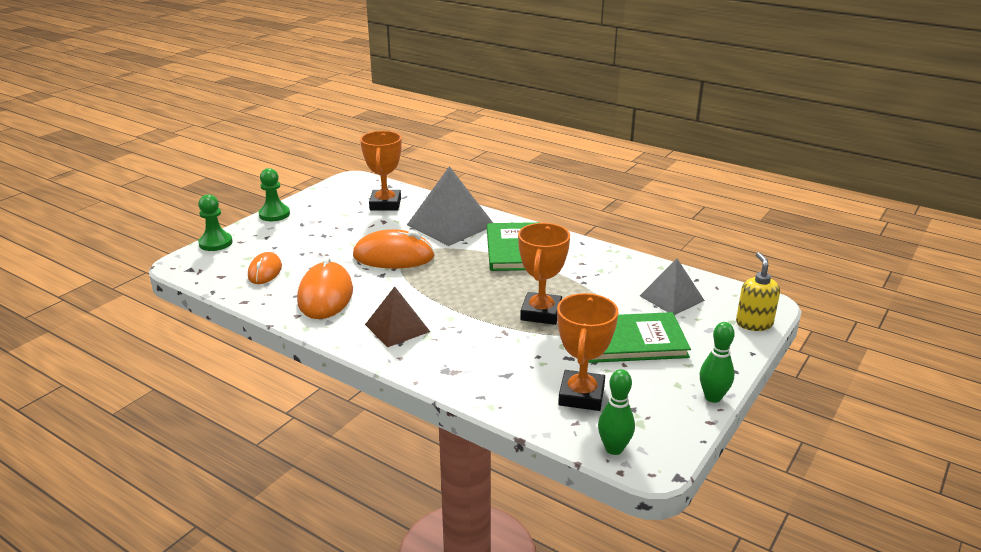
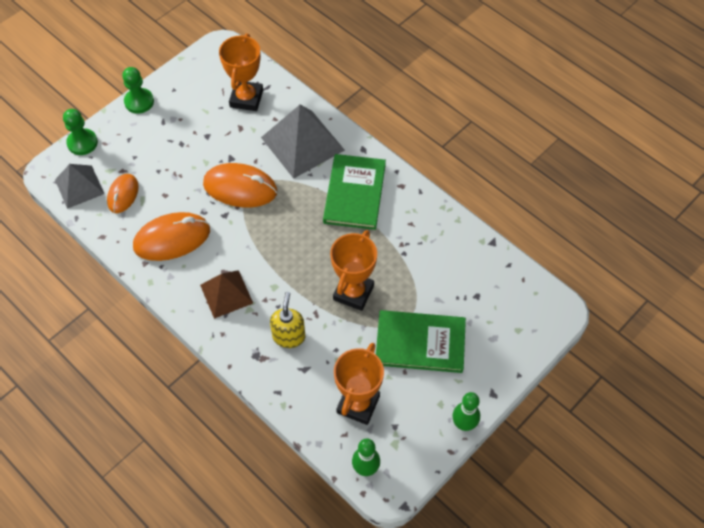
camera: 10 degrees right, 30 degrees up
(325, 295) = (172, 239): orange mouse -> orange mouse turned 60 degrees clockwise
(671, 298) = (476, 289): grey pyramid -> grey pyramid (79, 186)
(754, 323) = (536, 336): yellow soap dispenser -> yellow soap dispenser (289, 336)

